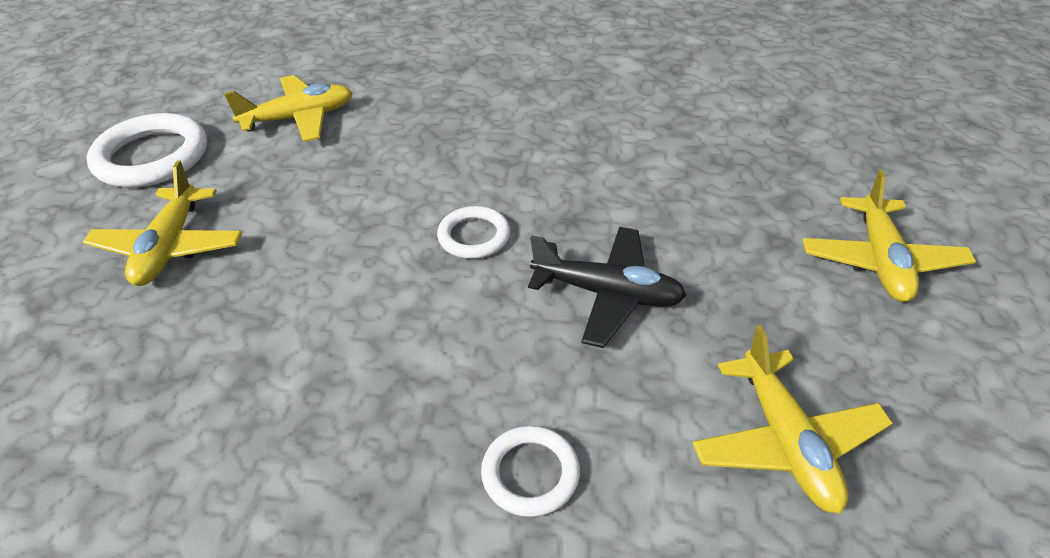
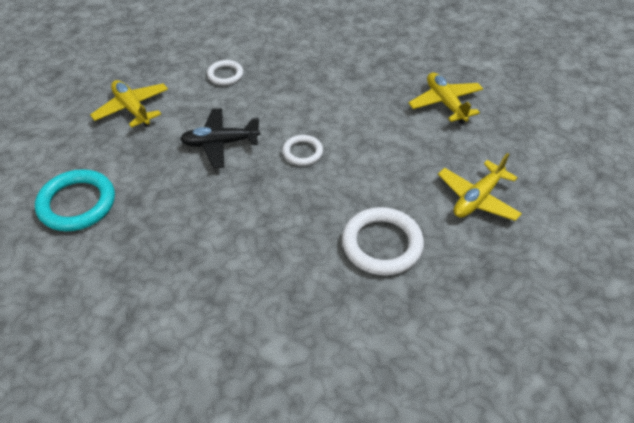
camera: 155 degrees right, 5 degrees up
(152, 157) = (526, 143): white ring -> white ring (382, 244)
(880, 261) = (77, 203): yellow plane -> turquoise ring

